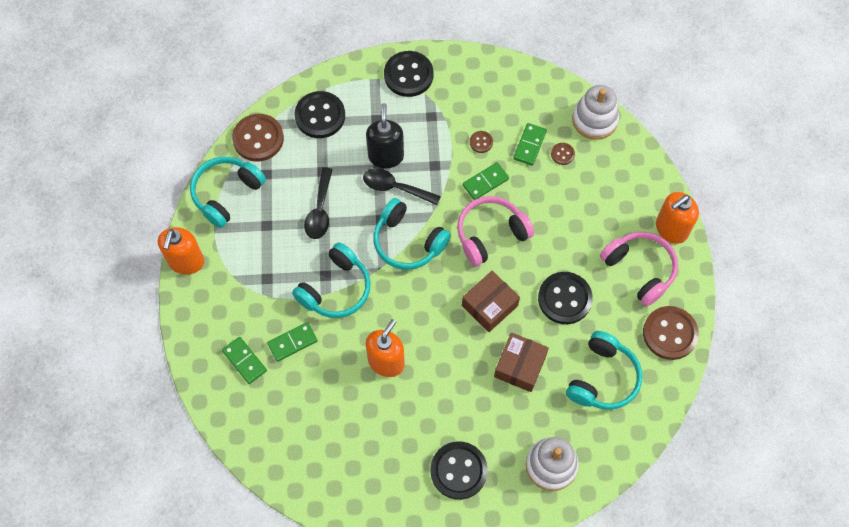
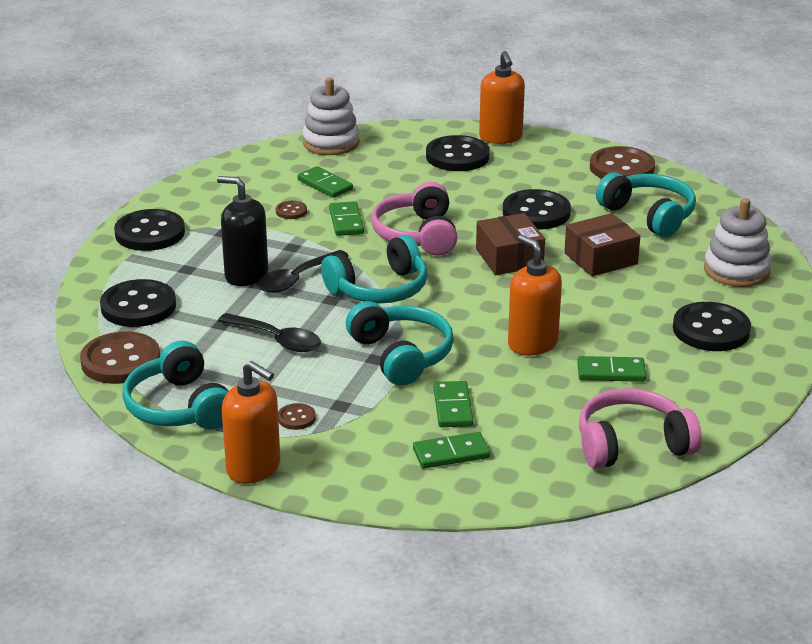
camera: 65 degrees left, 35 degrees down
(375, 422) = (611, 372): none -> green domino
(520, 366) = (600, 258): brown box -> brown box turned 75 degrees counterclockwise
(562, 154) = (355, 170): brown button -> brown button (296, 418)
(622, 212) = (457, 156): none -> black button
(640, 269) = (534, 164): pink headphones -> pink headphones (632, 444)

